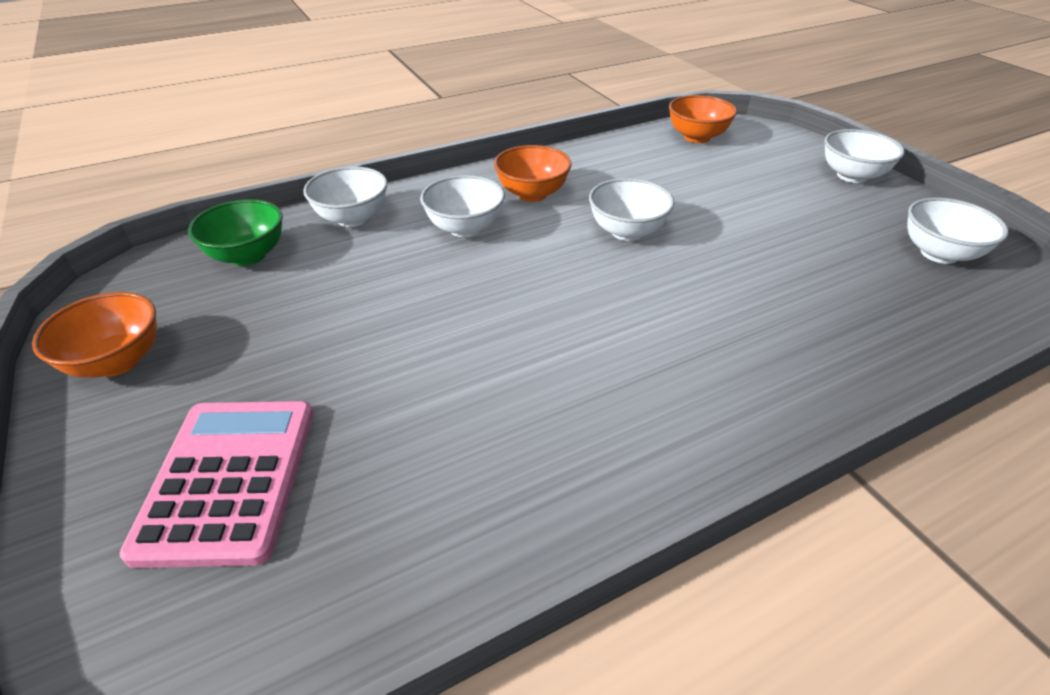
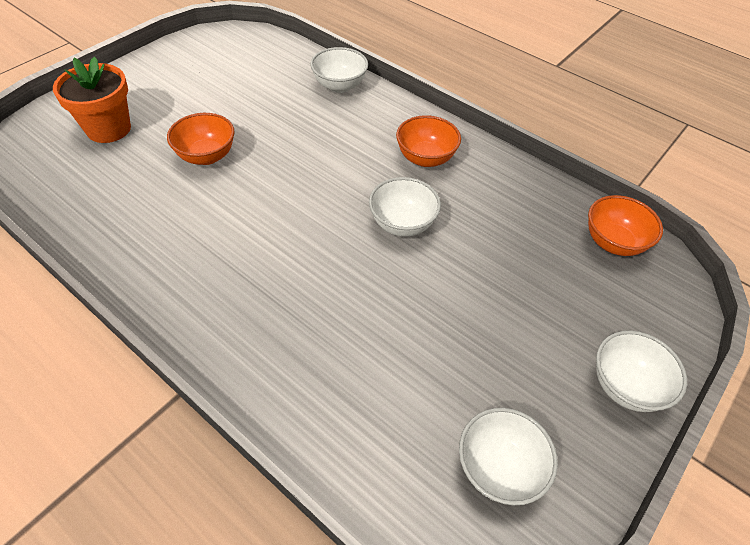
camera: 65 degrees right, 10 degrees up
(117, 361) = (174, 62): orange bowl -> orange bowl (206, 156)
(229, 479) = (109, 129): pink calculator -> orange flower pot
(248, 256) = (278, 63): green bowl -> none
(465, 228) = (357, 138): white bowl -> none

